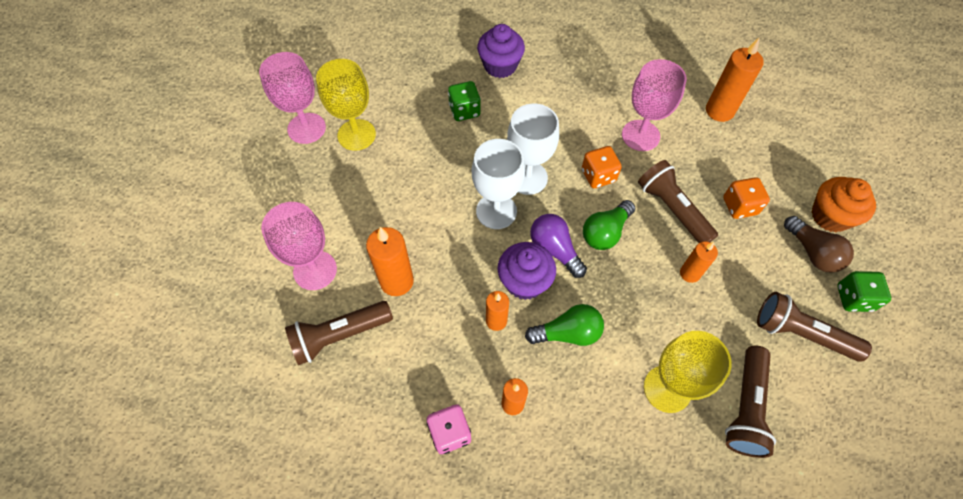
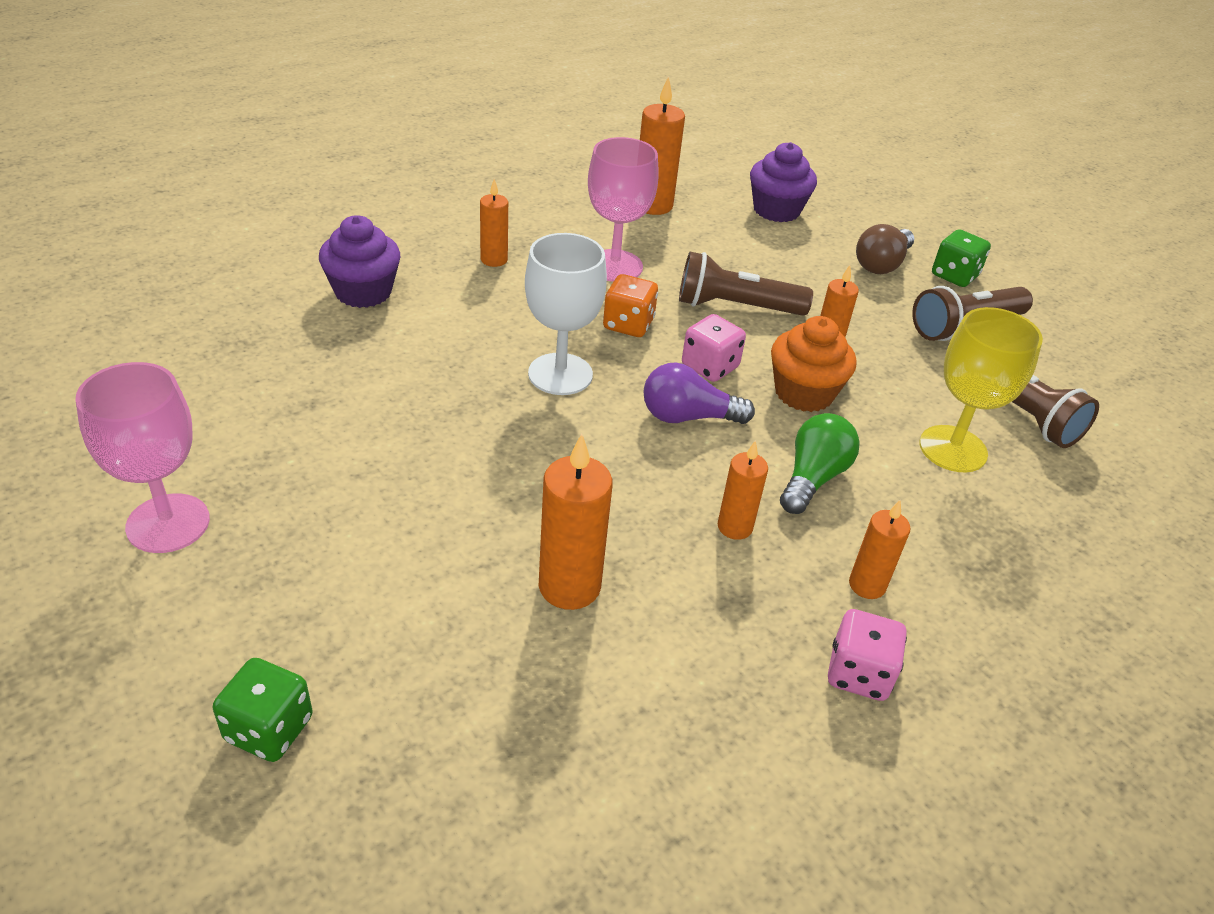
camera: 55 degrees left, 20 degrees down
(315, 270) = (442, 669): pink goblet -> none
(339, 335) = (590, 707): brown flashlight -> none
(356, 135) = (266, 478): yellow goblet -> none
(464, 110) = (385, 359): green dice -> green dice (269, 729)
(496, 211) = (575, 428): white goblet -> none
(524, 281) = (705, 468): purple cupcake -> purple cupcake (776, 210)
(583, 88) = (494, 260): none -> orange candle
(605, 232) = (710, 367): green light bulb -> pink dice
(739, 206) = (782, 267): orange dice -> none
(812, 252) = (882, 264): brown light bulb -> brown light bulb turned 120 degrees clockwise
(830, 216) = (852, 230): orange cupcake -> orange cupcake (804, 393)

